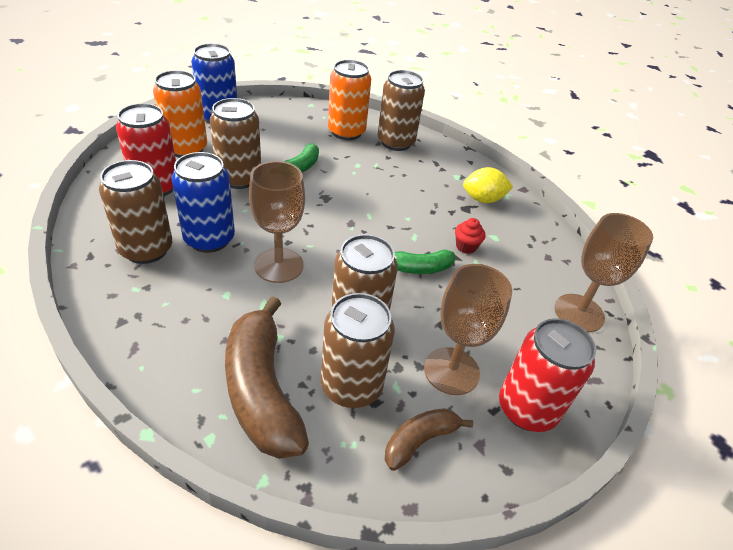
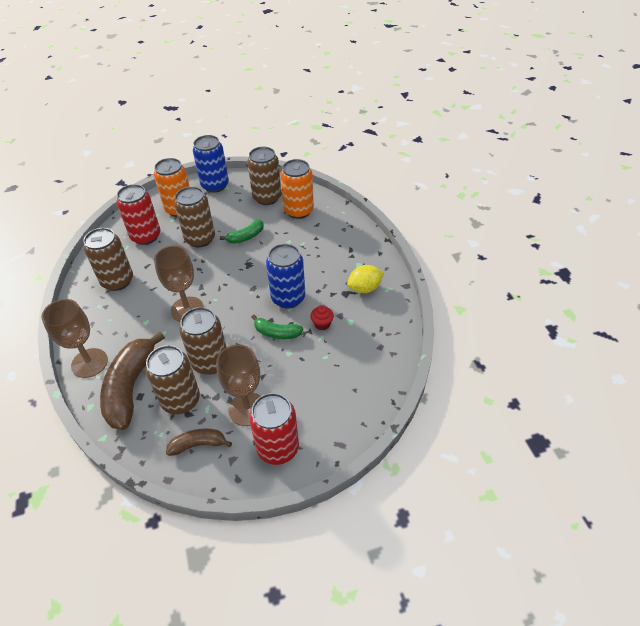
camera: 30 degrees right, 5 degrees up
(209, 239) = (156, 281): blue can -> blue can (288, 298)
(396, 142) = (331, 226): brown can -> brown can (267, 197)
(483, 199) = (364, 288): yellow lemon -> yellow lemon turned 45 degrees counterclockwise
(579, 313) = (368, 395): brown goblet -> brown goblet (89, 363)

